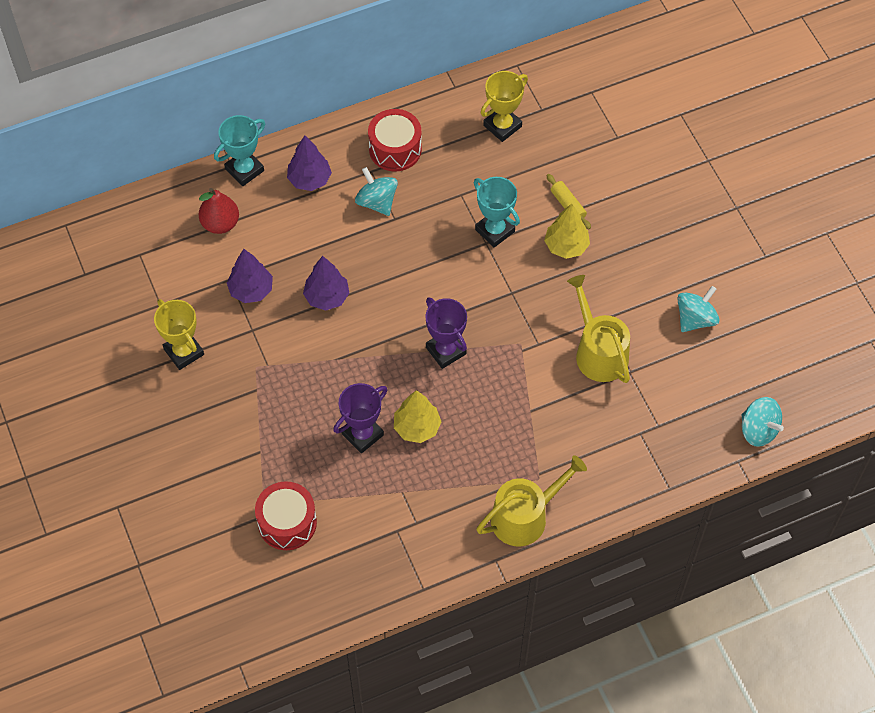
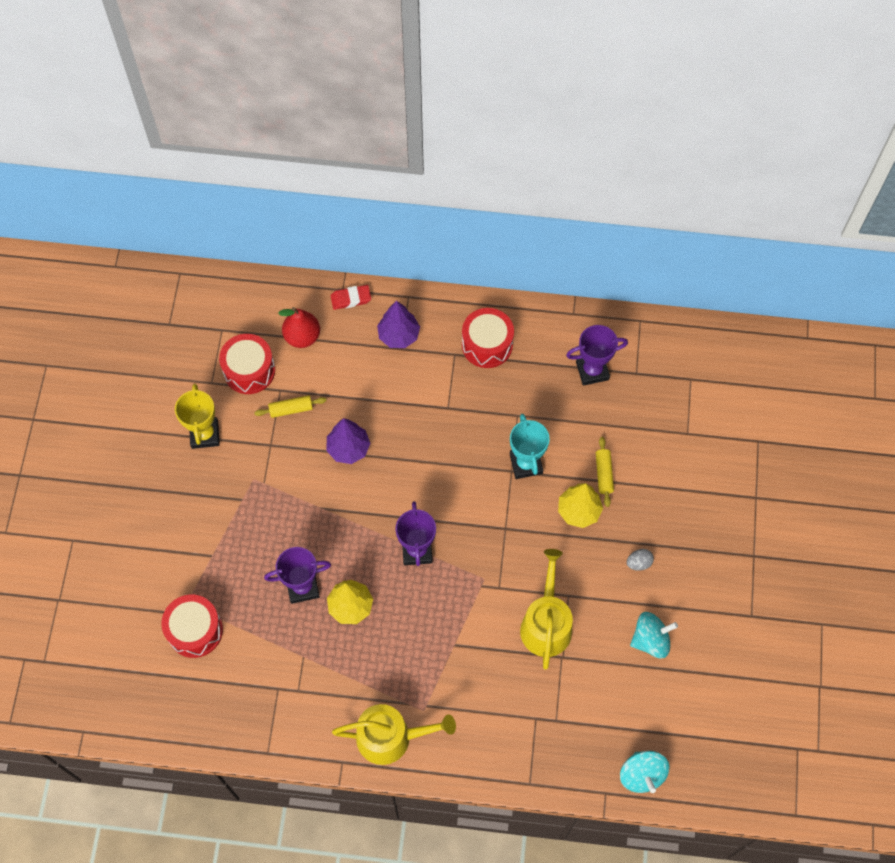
camera: 30 degrees right, 5 degrees up
(189, 276) = (249, 370): none -> red drum
(244, 170) = (351, 299): turquoise trophy -> red eraser
(251, 290) = (291, 409): purple tree -> yellow rolling pin
(377, 202) = (442, 384): turquoise spinning top -> none
(502, 126) = (592, 371): yellow trophy -> purple trophy
(645, 262) = (639, 563): none -> grey egg

